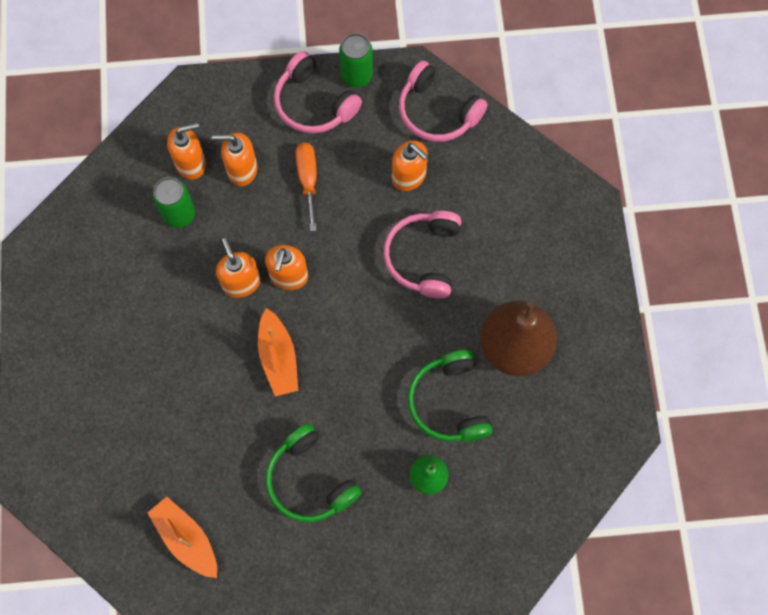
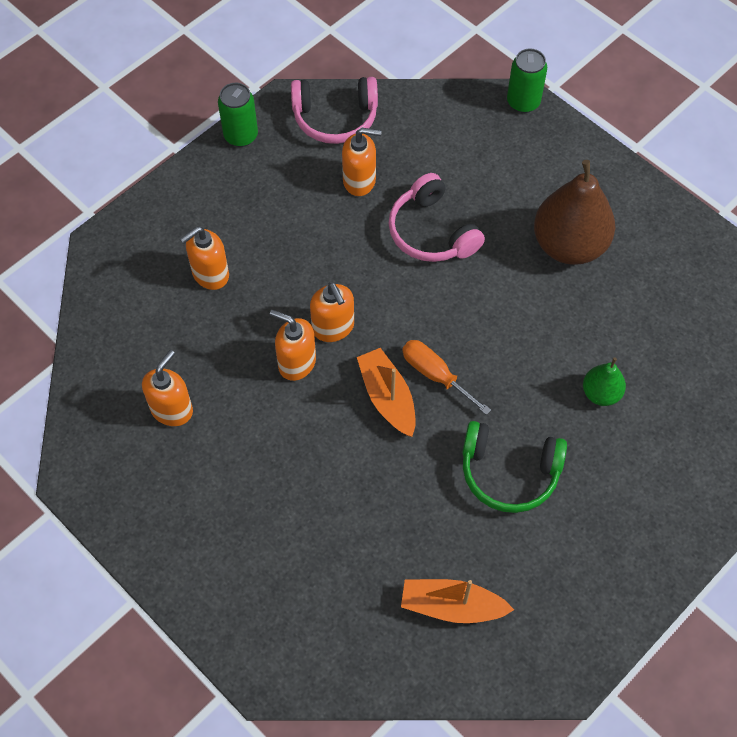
camera: 40 degrees left, 10 degrees down
(179, 214) = (187, 349): green can -> green can (523, 102)
(191, 163) = (159, 301): orange soap dispenser -> orange soap dispenser (172, 409)
(278, 358) = (387, 397): orange boat -> orange boat turned 150 degrees counterclockwise
(308, 180) = (277, 242): orange screwdriver -> orange screwdriver (435, 375)
(314, 103) = (224, 181): pink headphones -> none
(449, 402) = (560, 324): green headphones -> none

